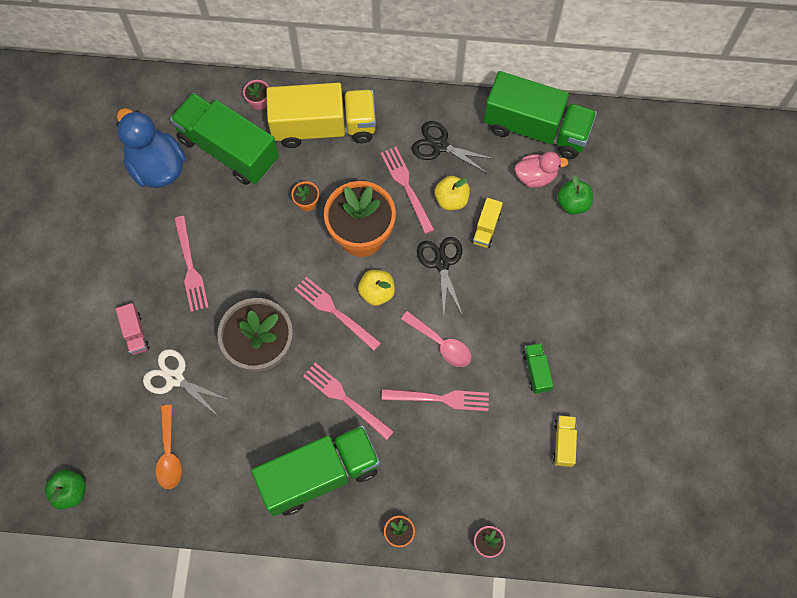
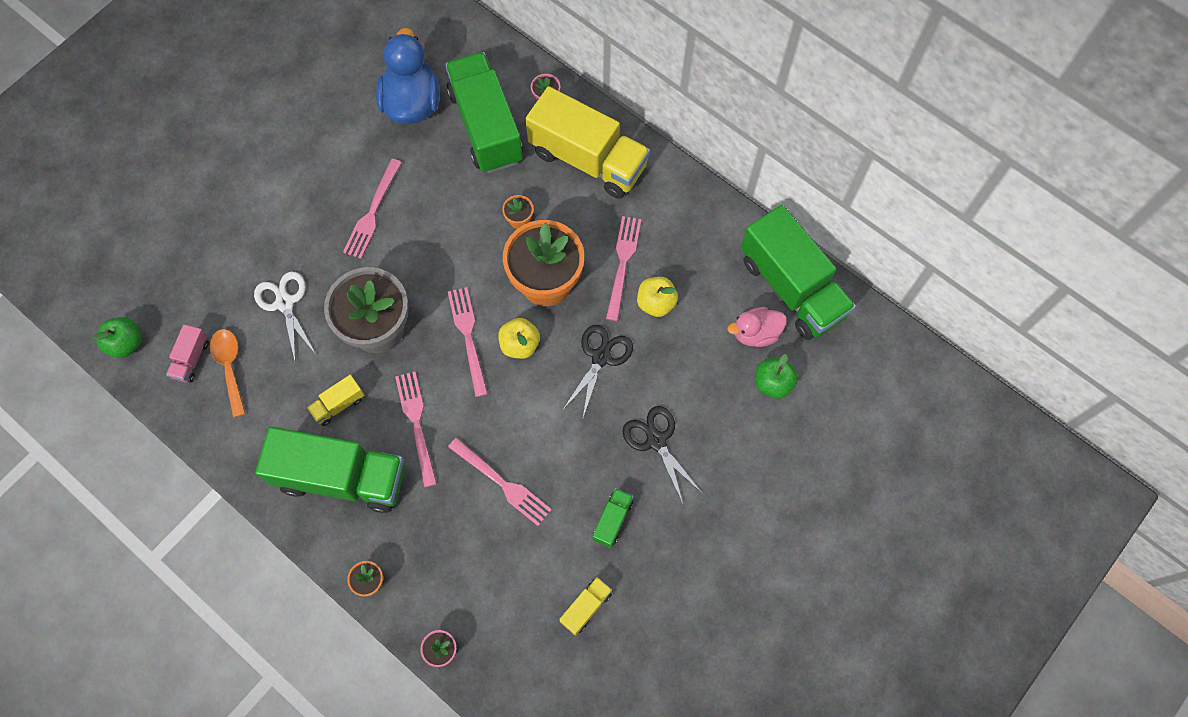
camera: 35 degrees right, 0 degrees up
(135, 333) = (282, 240): pink truck -> pink truck (191, 359)
(169, 454) = (230, 367): orange spoon -> orange spoon turned 135 degrees clockwise
(440, 146) = (684, 245): black scissors -> black scissors (656, 440)
(441, 344) = (542, 432): pink spoon -> none
(486, 228) = (668, 352): yellow truck -> yellow truck (338, 404)
(535, 176) = (755, 333): pink duck -> pink duck turned 135 degrees clockwise

